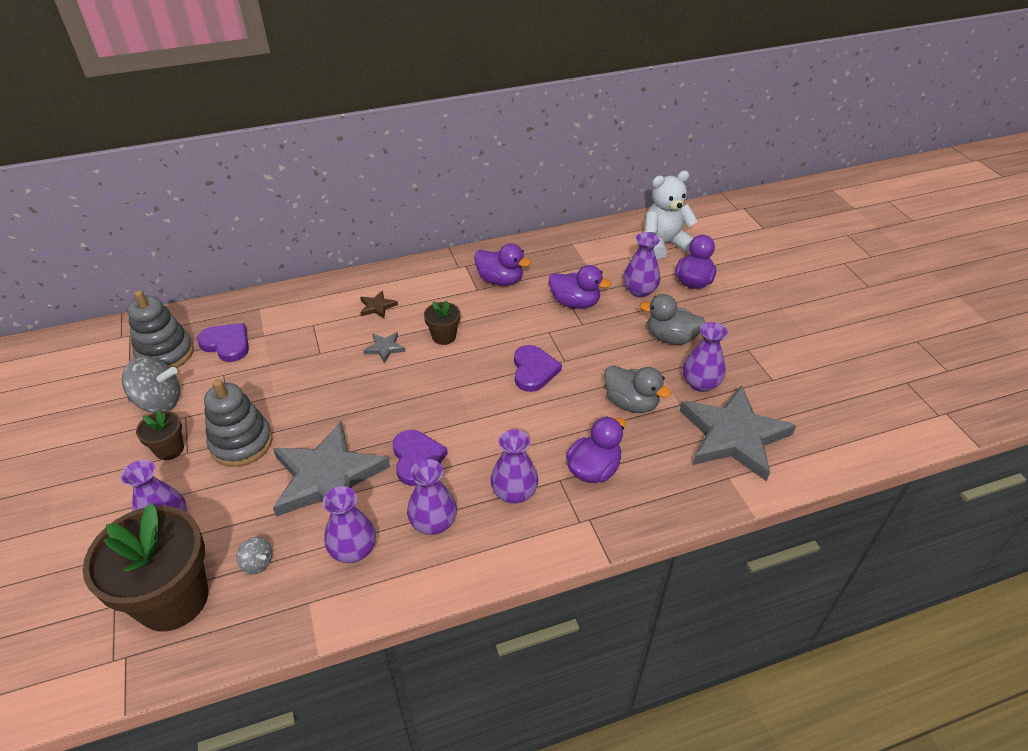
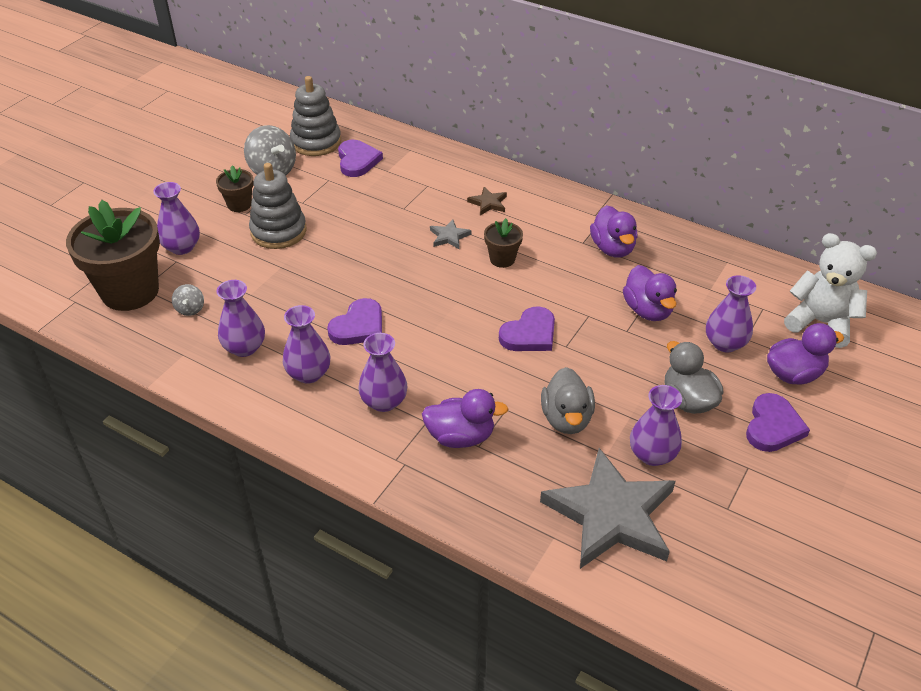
camera: 50 degrees right, 0 degrees up
(327, 477) = (293, 292): grey star -> none
(726, 317) = (773, 426): none -> purple heart

